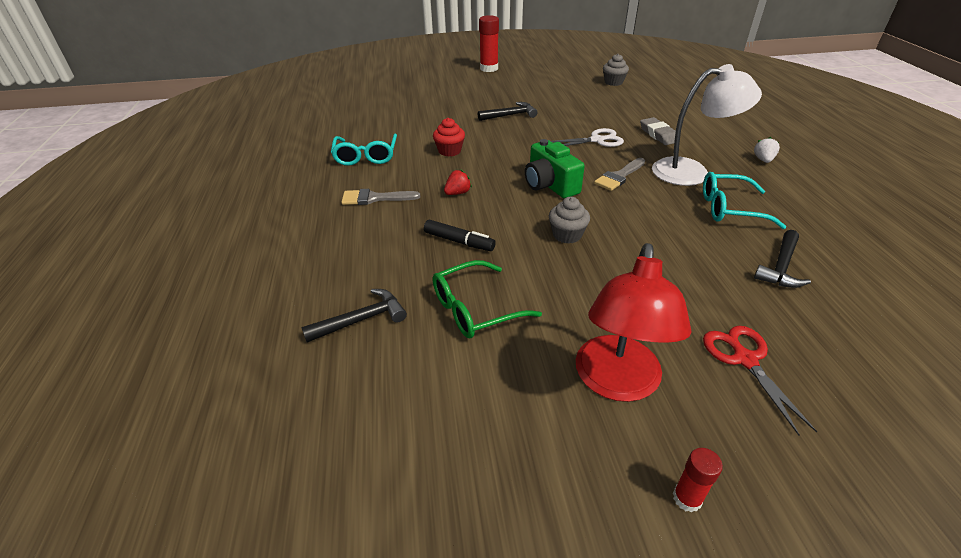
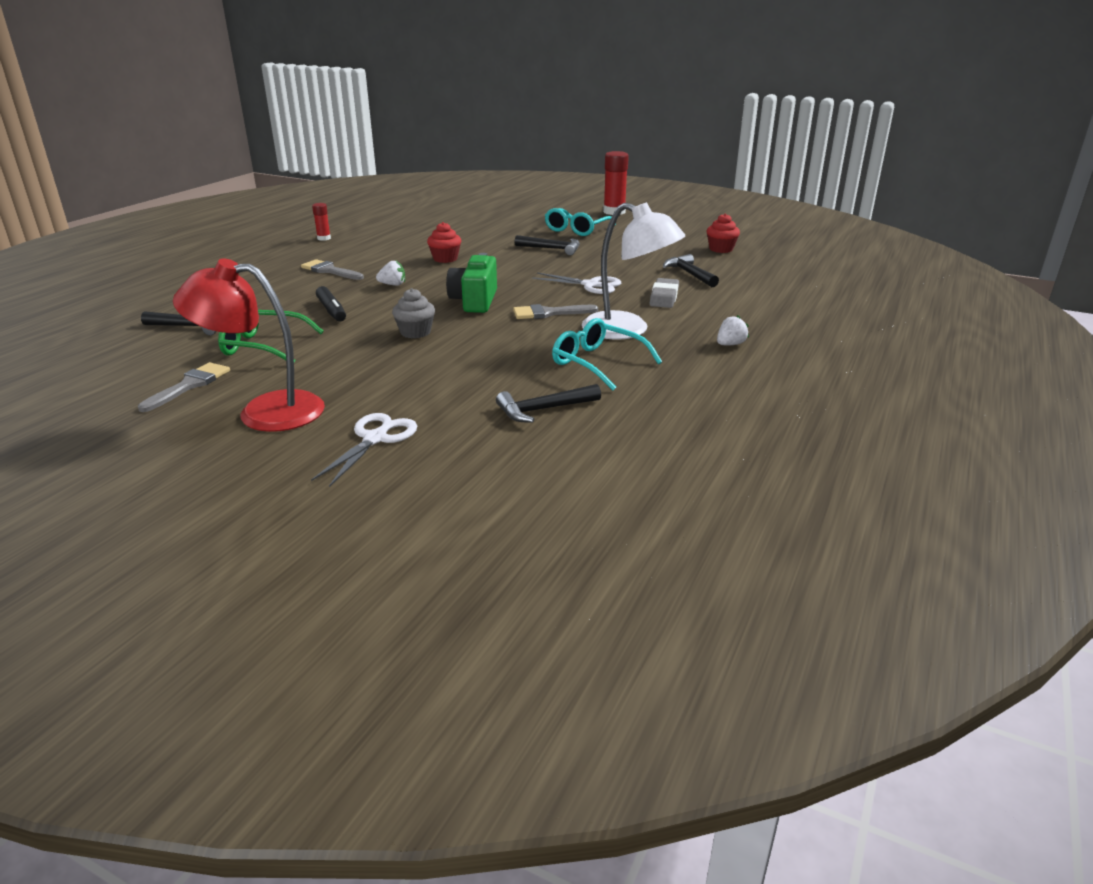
camera: 35 degrees right, 10 degrees down
(366, 156) = (377, 245): turquoise glasses -> turquoise glasses (577, 229)
(457, 193) = (393, 285): red strawberry -> white strawberry
(496, 392) = (189, 385): none -> grey brush
(613, 82) = (721, 249): grey cupcake -> red cupcake
(617, 383) = (265, 411): red lamp -> red lamp turned 45 degrees clockwise
(635, 109) = (689, 274): none -> black hammer
(687, 498) = (184, 470): red glue stick -> red glue stick (324, 238)
(744, 359) = (375, 438): red scissors -> white scissors

